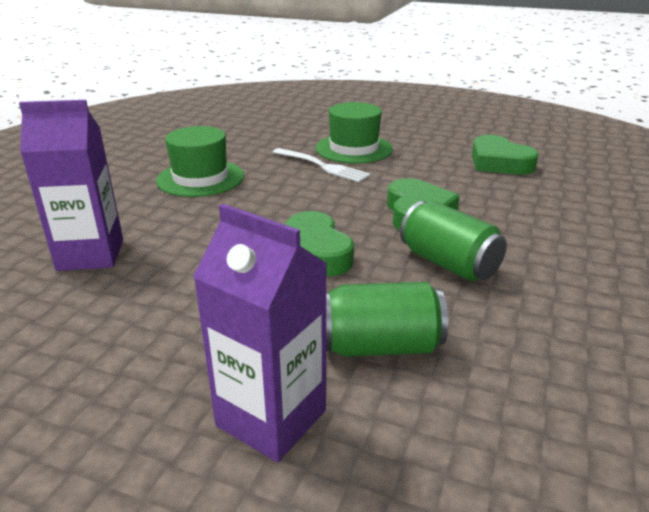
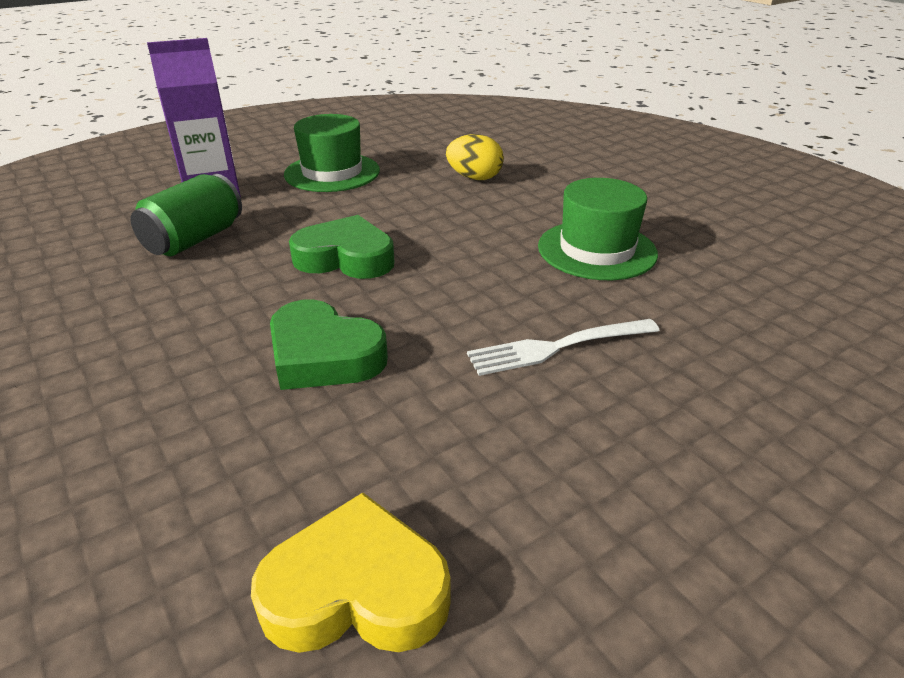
camera: 125 degrees right, 5 degrees up
(91, 255) = (474, 178): purple carton -> yellow egg
(354, 149) = (611, 414): green hat -> green hat (332, 172)
(448, 264) = (213, 318): green can -> none
(499, 163) = (356, 590): green heart -> yellow heart

